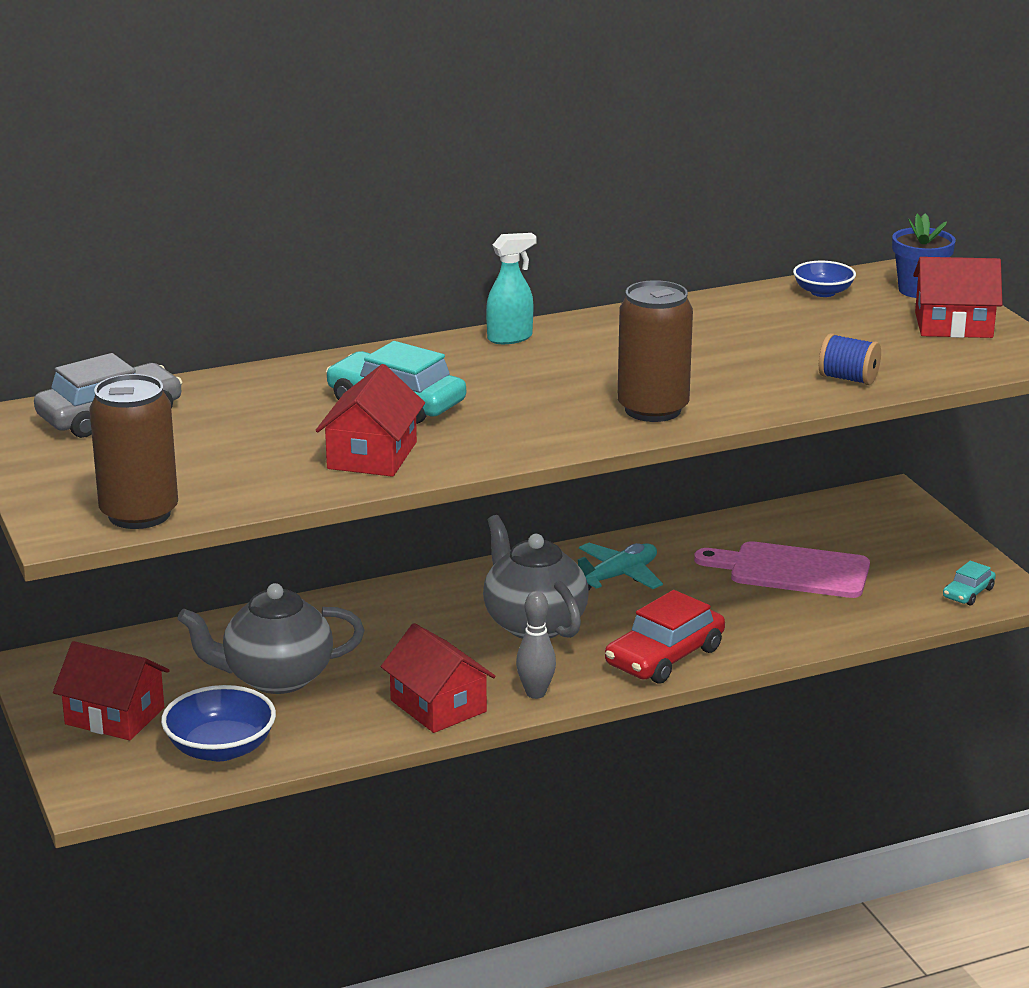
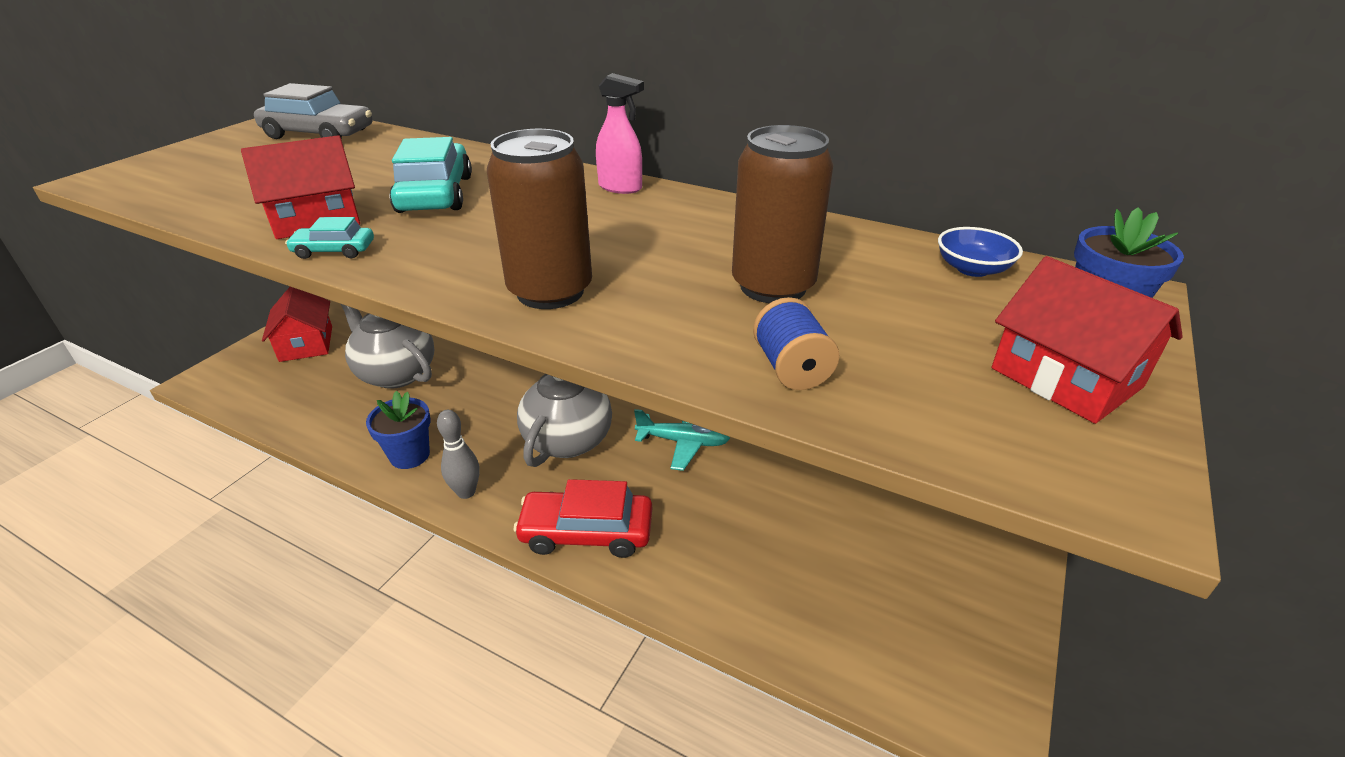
camera: 50 degrees right, 10 degrees up
(139, 514) = (141, 188): brown can -> brown can (773, 286)
(221, 748) = (288, 397): blue bowl -> none
(438, 706) = (410, 455): red house -> blue flower pot
(510, 338) = (620, 188): turquoise spray bottle -> pink spray bottle
(791, 571) = (811, 531): pink cutting board -> none
(968, 593) = (939, 691): turquoise car -> turquoise car (334, 250)

